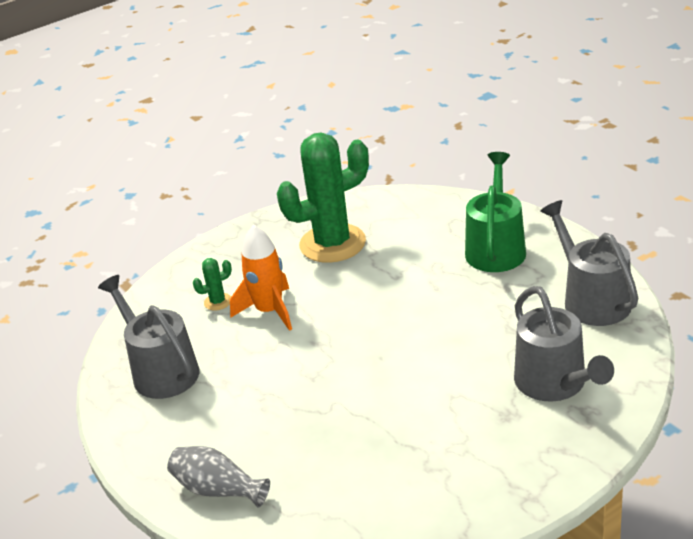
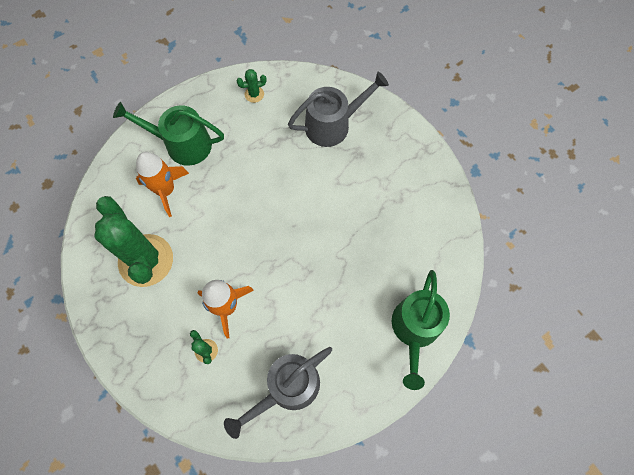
camera: 95 degrees left, 35 degrees up
(218, 490) = (415, 329): grey vase -> green watering can
(426, 245) = (166, 190): none -> orange rocket
(592, 300) = (254, 94): grey watering can -> green cactus

